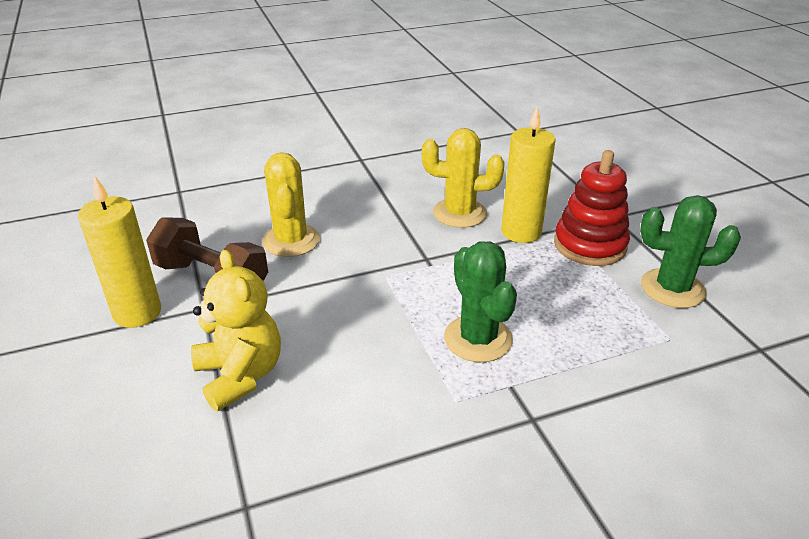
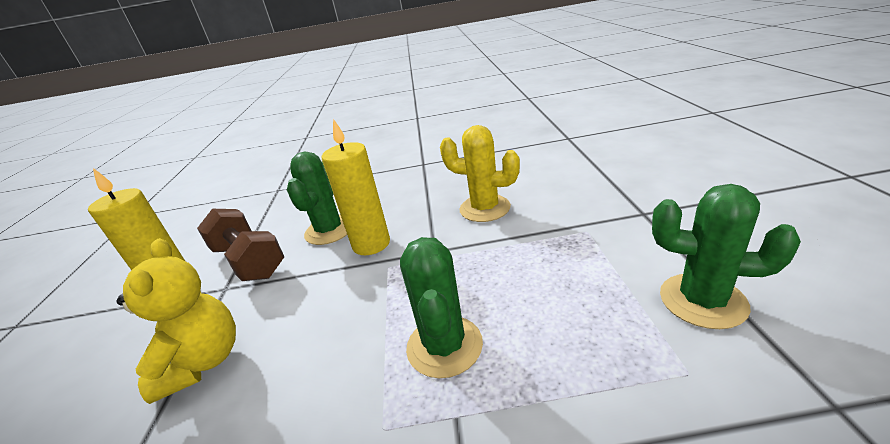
camera: 20 degrees right, 5 degrees down
(291, 241) = (329, 230): yellow cactus -> green cactus
(521, 232) = (537, 227): yellow candle -> yellow candle (371, 244)
(590, 245) = (608, 243): red stacking toy -> none

